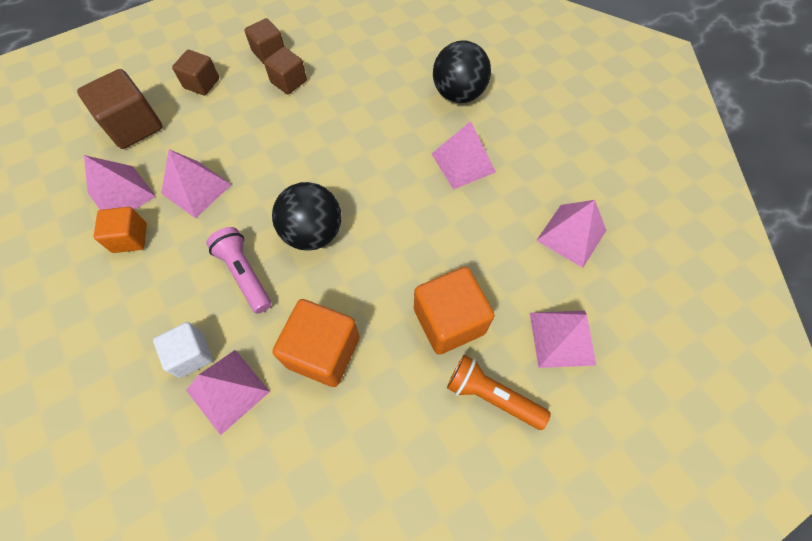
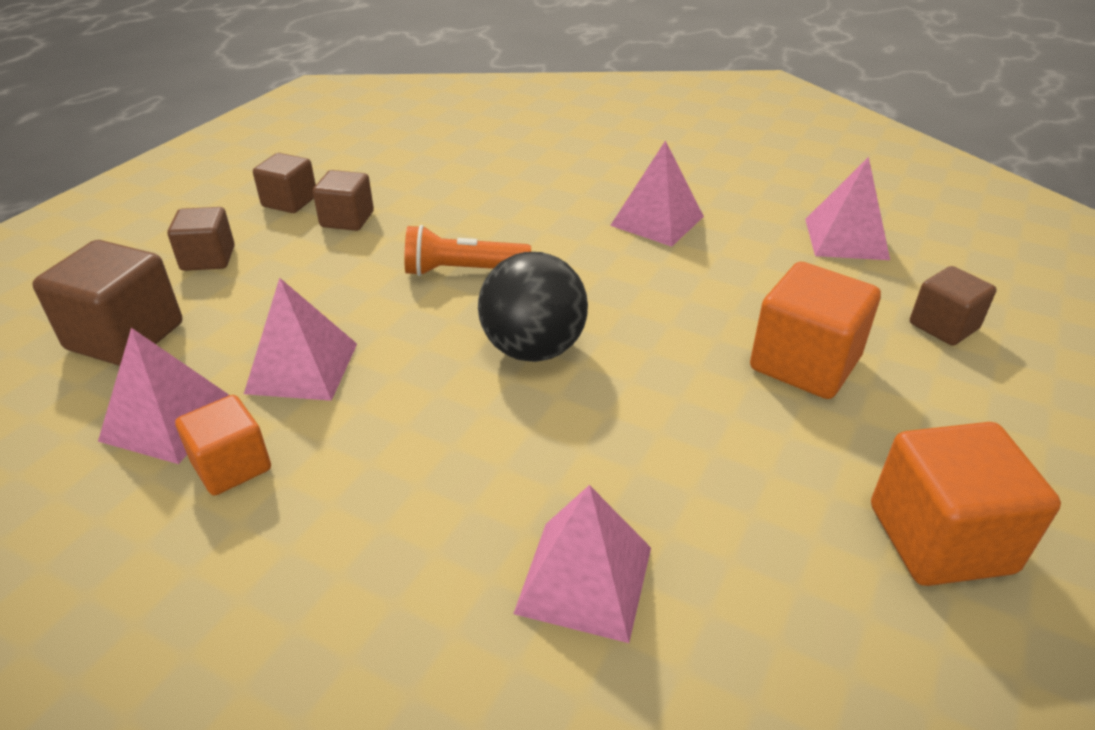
camera: 30 degrees left, 25 degrees down
(191, 355) = (479, 563): white cube -> none
(245, 274) = (474, 431): pink flashlight -> none
(323, 352) = (680, 465): orange cube -> orange cube (940, 538)
(458, 94) = (587, 168): black ball -> none
(491, 395) = (936, 412): orange flashlight -> orange flashlight (462, 271)
(562, 338) = (943, 326): pink pyramid -> brown cube

